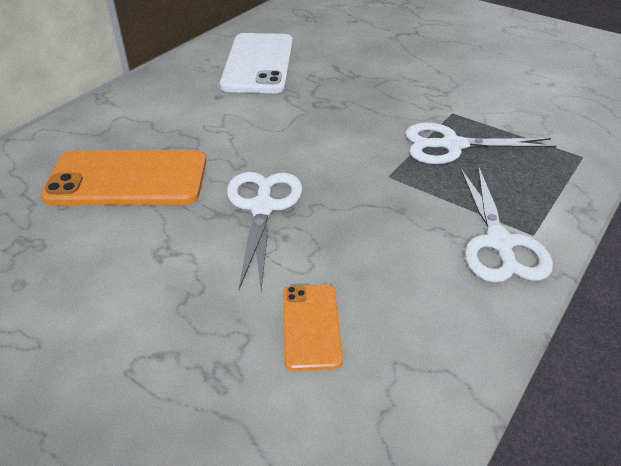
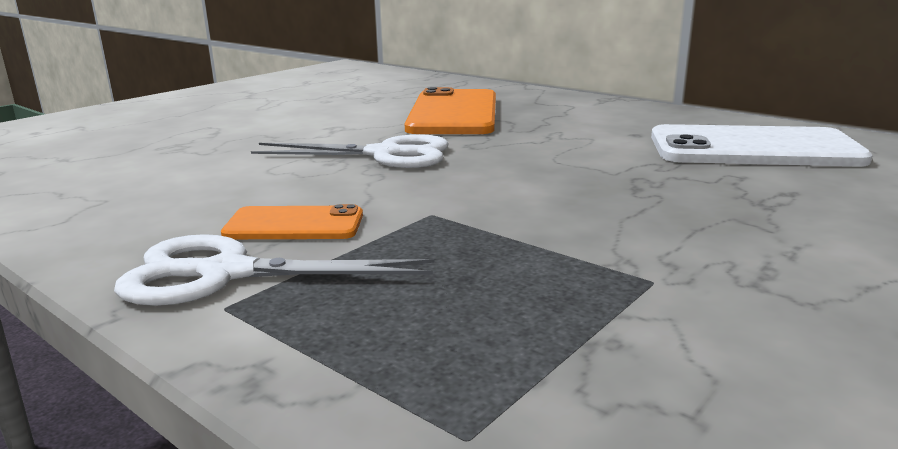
camera: 95 degrees right, 20 degrees down
(311, 326) = (191, 171): orange phone -> orange phone (294, 225)
(452, 145) = (518, 267): white scissors -> none

